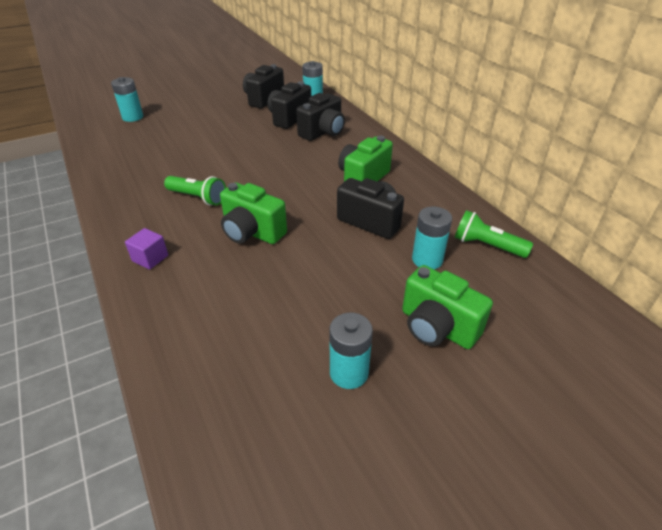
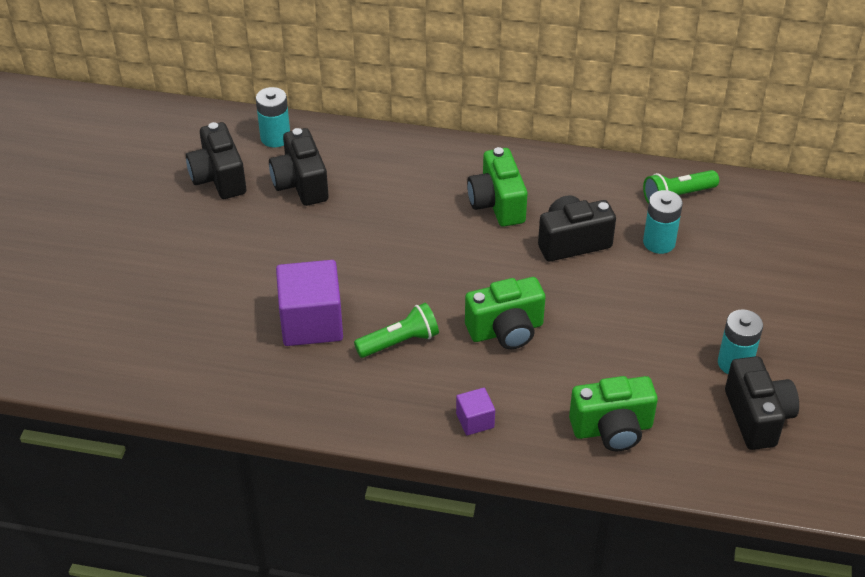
camera: 50 degrees left, 5 degrees up
(133, 117) = (118, 319): turquoise battery -> none
(184, 164) = (311, 322): none -> purple cube
(323, 132) = (369, 177): black camera -> black camera (757, 417)
(437, 327) = (736, 288): green camera -> green camera (612, 429)

